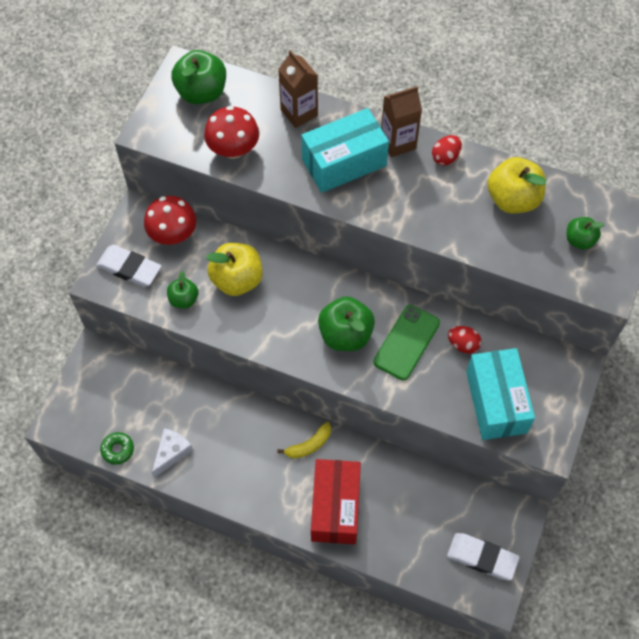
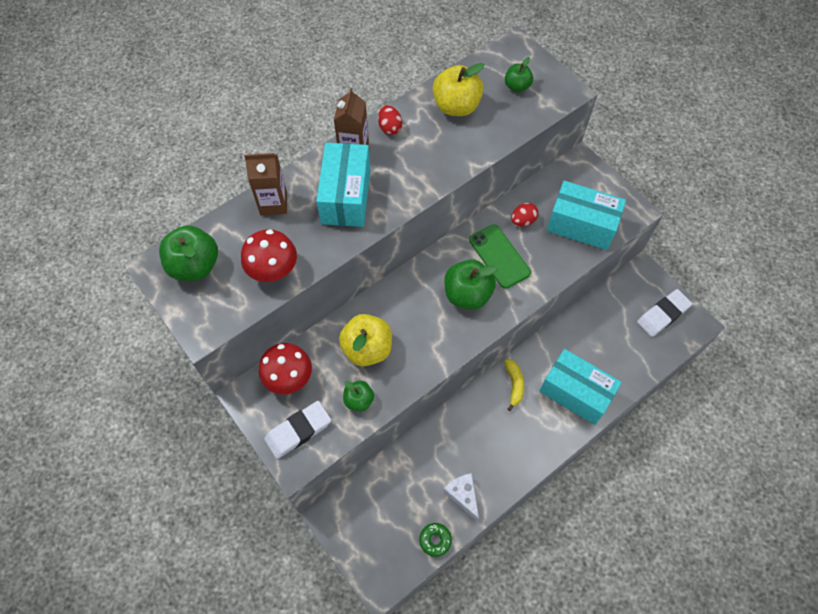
camera: 60 degrees left, 0 degrees up
(335, 507) = (575, 393): red box -> turquoise box

